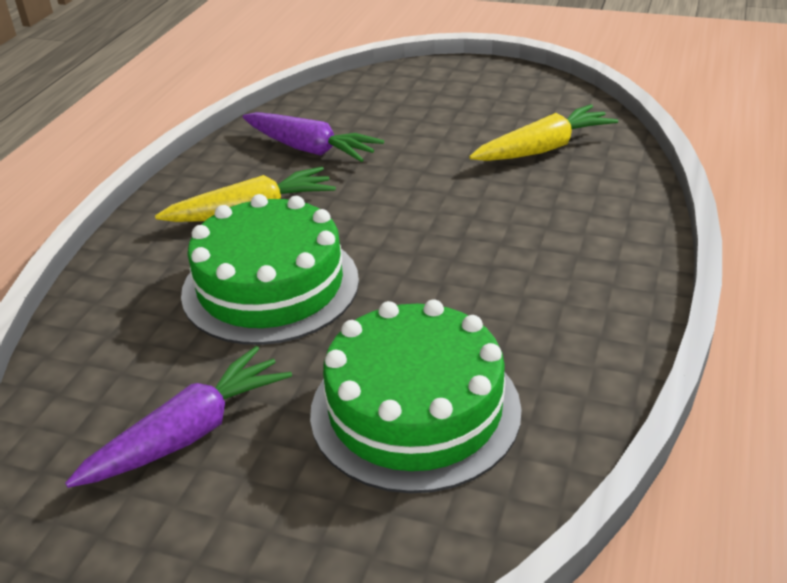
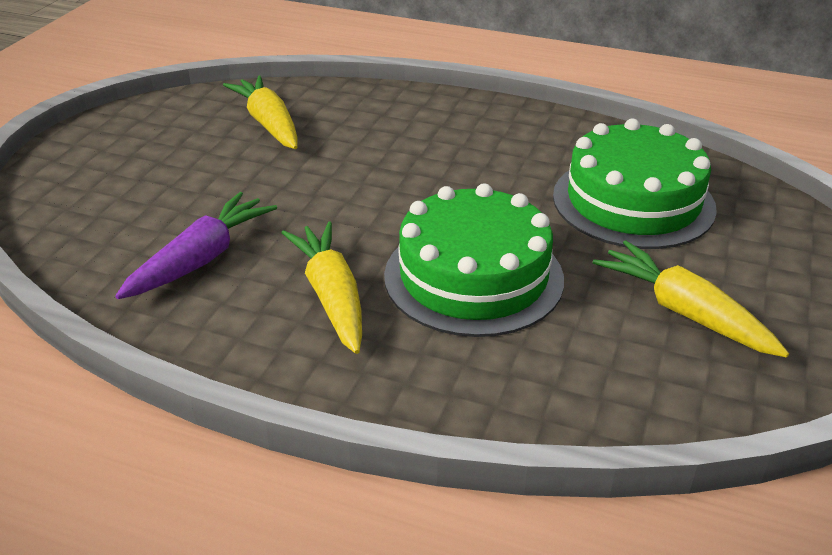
camera: 90 degrees left, 0 degrees up
(190, 433) = (684, 312): purple carrot -> yellow carrot

